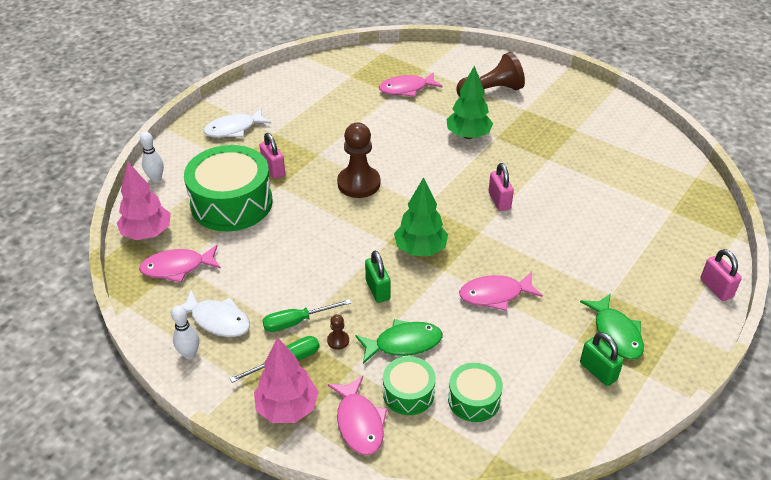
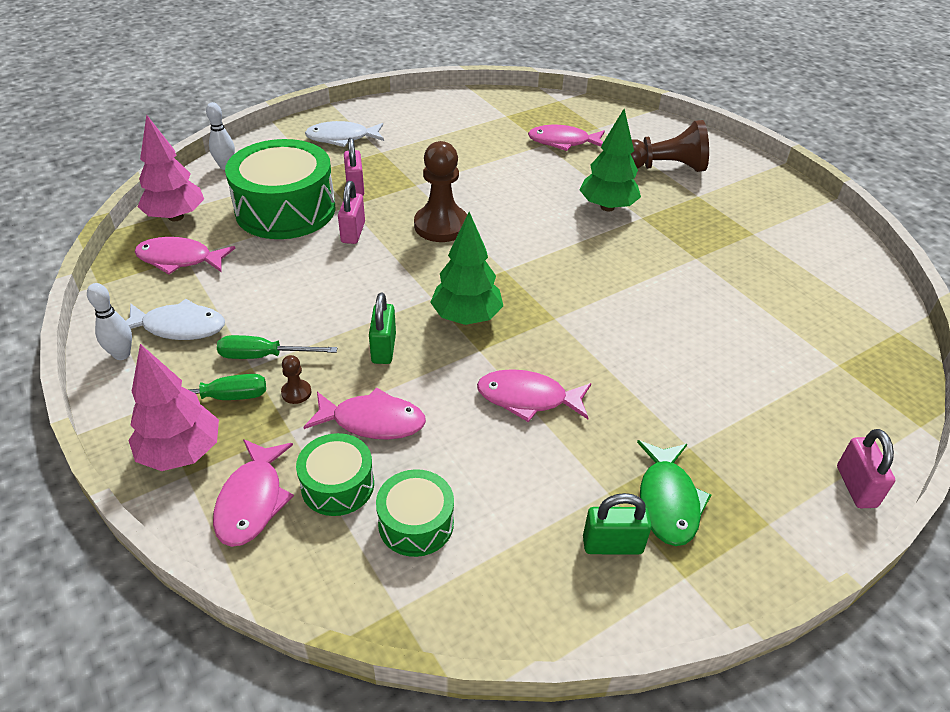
camera: 20 degrees right, 0 degrees up
(217, 320) = (179, 327): white fish -> white fish turned 45 degrees counterclockwise
(403, 343) = (372, 421): green fish -> pink fish
(499, 201) = (602, 289): pink padlock -> pink padlock (353, 232)
(598, 371) = (612, 545): green padlock -> green padlock turned 75 degrees counterclockwise

